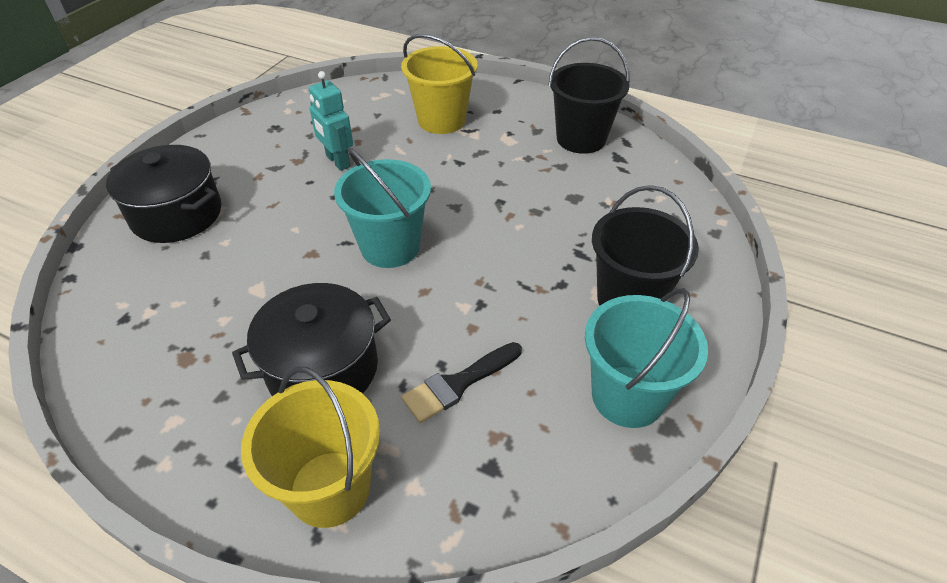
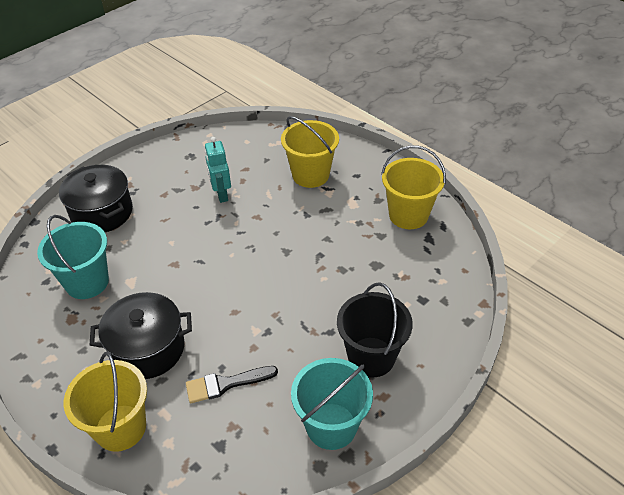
camera: 20 degrees right, 0 degrees up
(390, 247) = (227, 272): turquoise bucket -> turquoise bucket (87, 282)
(581, 139) = (408, 215): black bucket -> yellow bucket

